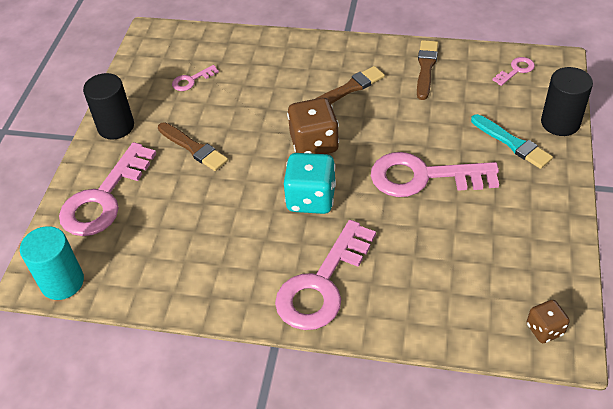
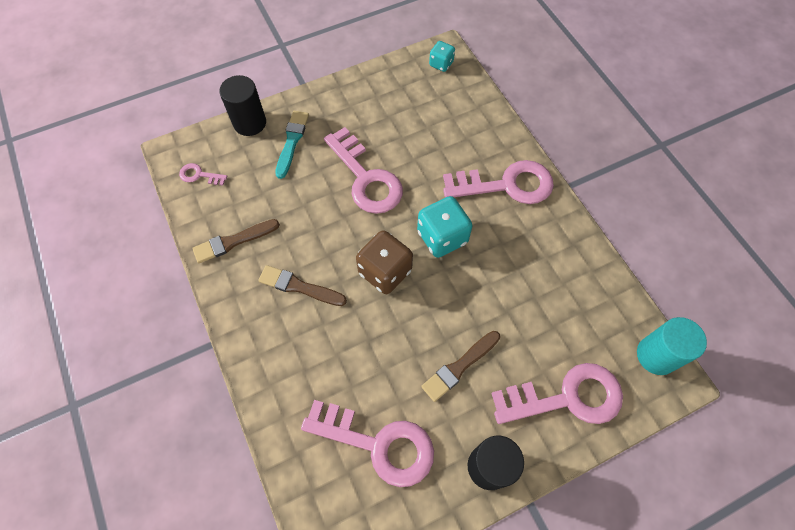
camera: 130 degrees left, 15 degrees up
(191, 80) = (378, 444): pink key -> pink key, size x2.25
(193, 148) = (459, 367): brown brush -> brown brush turned 135 degrees counterclockwise
(544, 329) = (441, 64): brown dice -> turquoise dice

